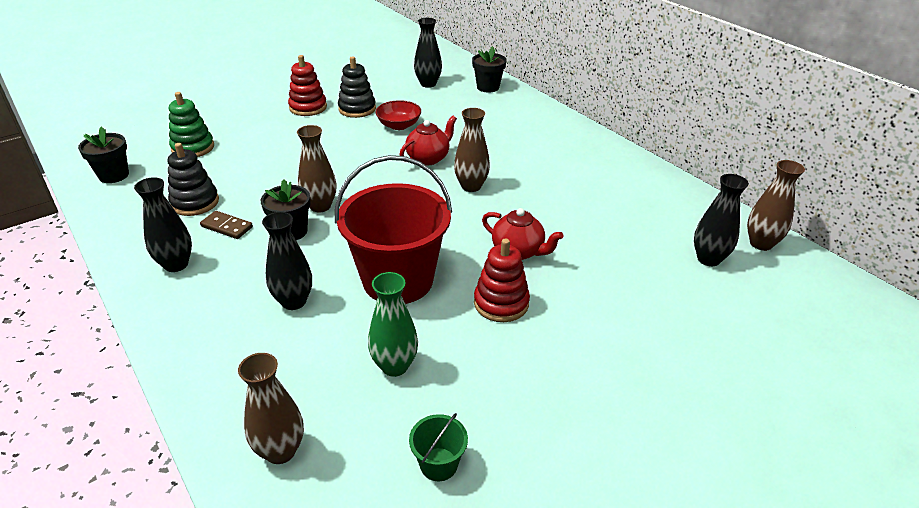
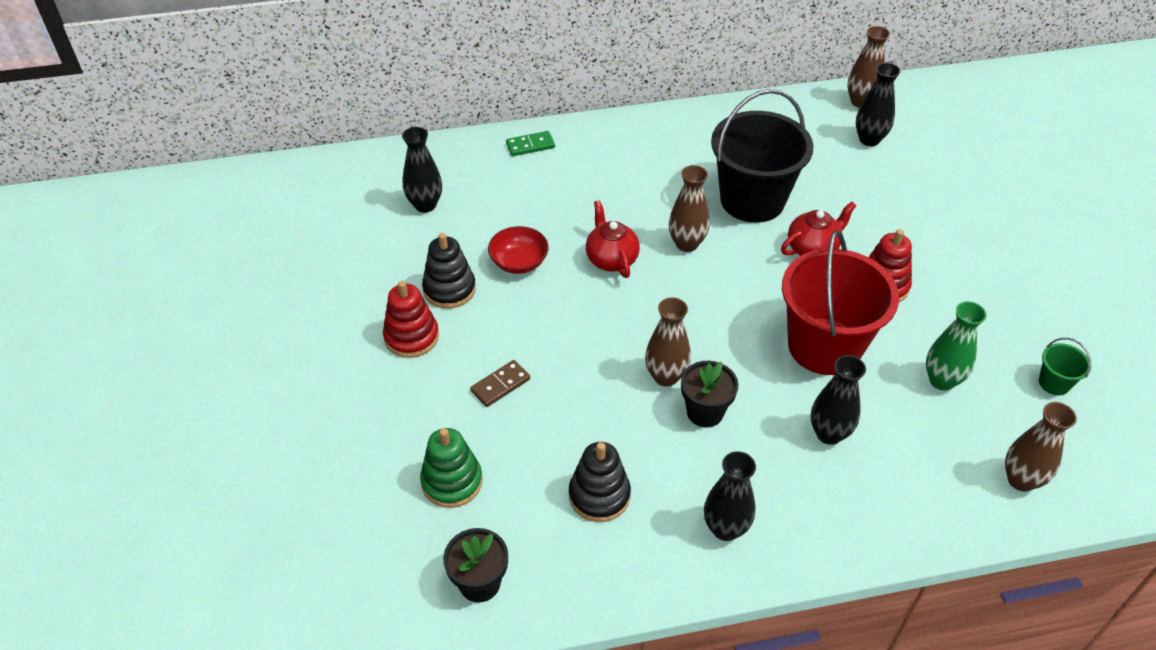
camera: 65 degrees left, 10 degrees up
(227, 227) = (669, 470): brown domino -> brown domino (500, 385)
(488, 87) = (472, 157): black flower pot -> none
(520, 103) = (530, 145): none -> green domino
(552, 207) = (752, 200): none -> black bucket

